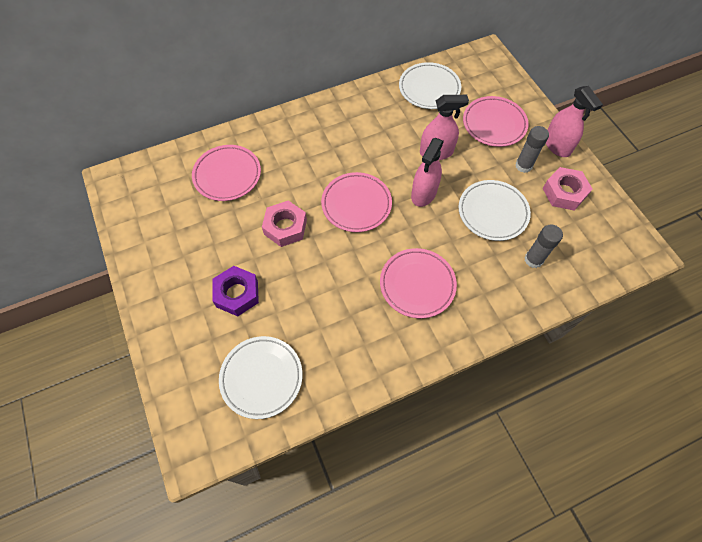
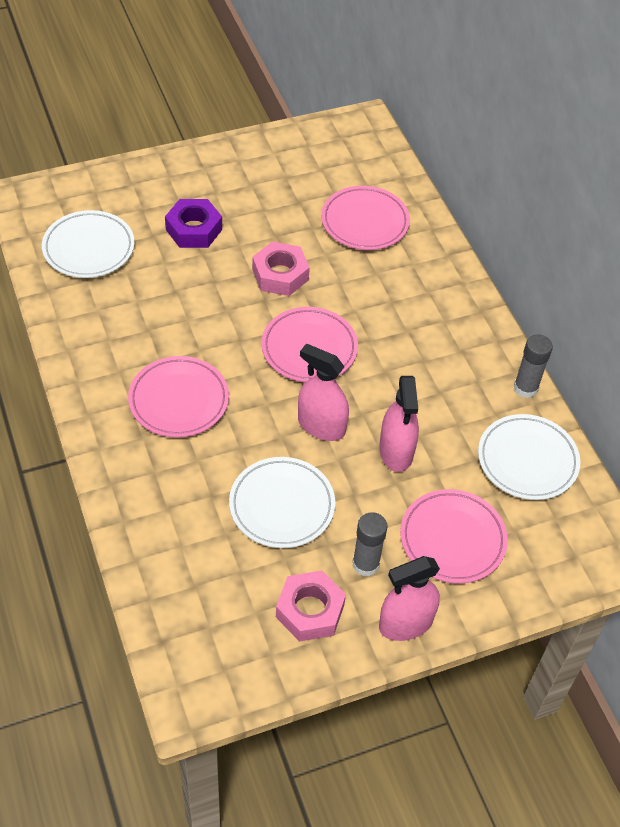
camera: 90 degrees right, 10 degrees down
(533, 259) = (196, 541): grey glue stick -> grey glue stick (525, 388)

